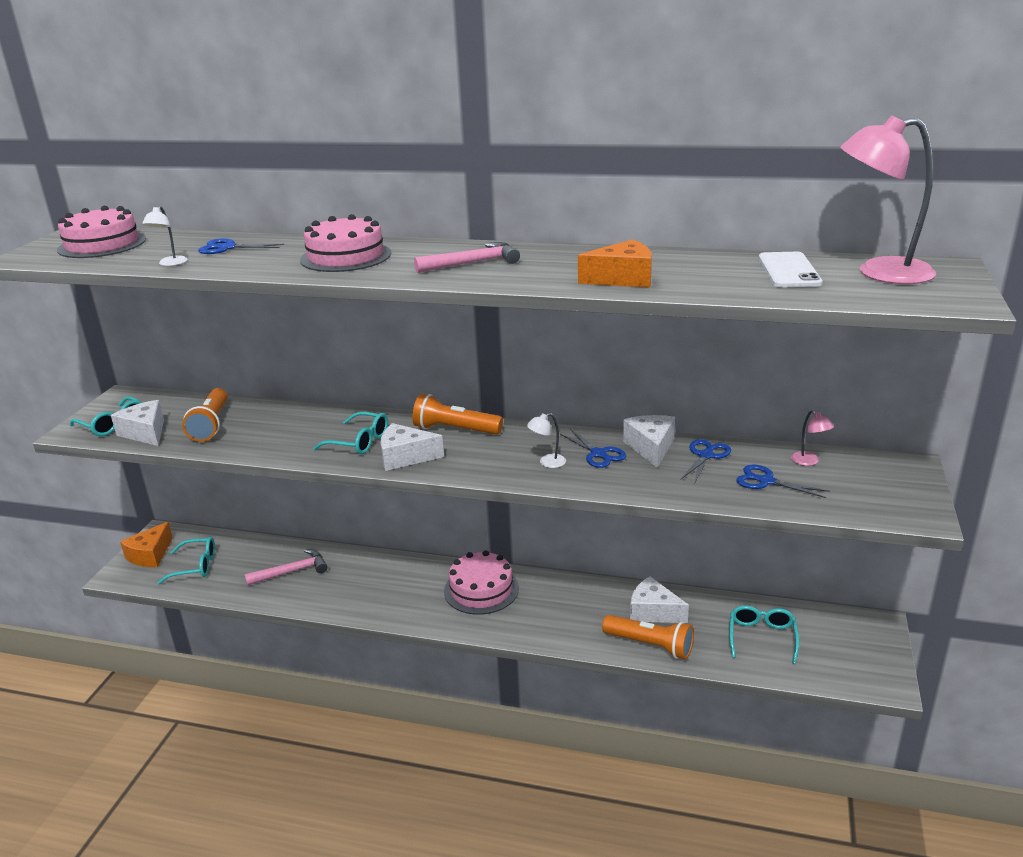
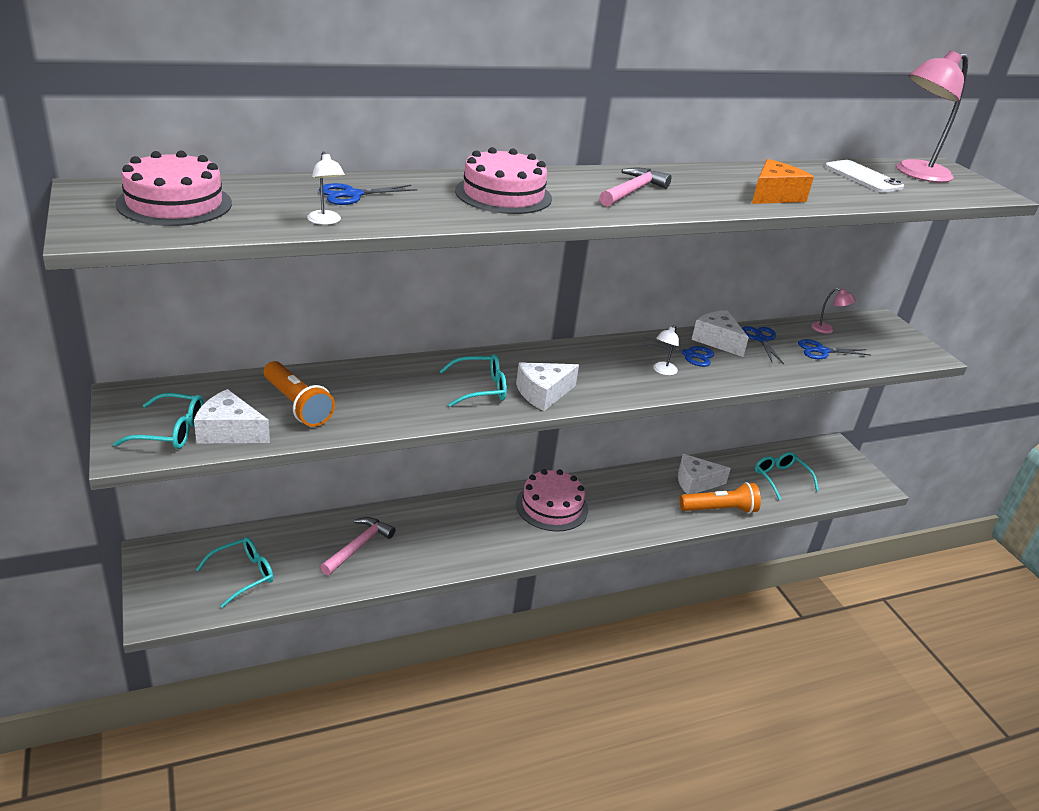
camera: 40 degrees left, 5 degrees up
(150, 555) = (171, 580): orange cheese -> none
(455, 429) = (549, 357): orange flashlight -> none

